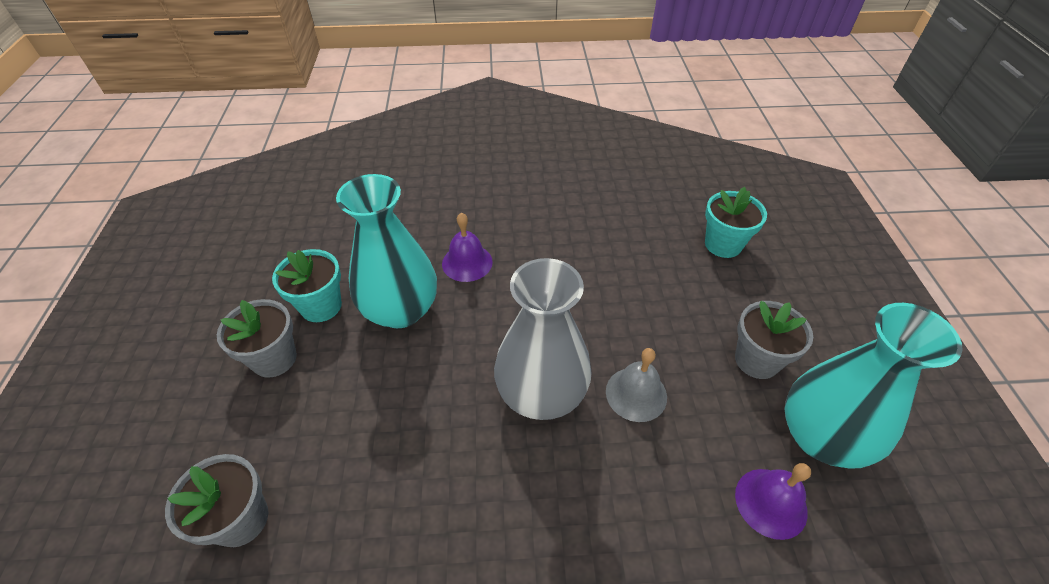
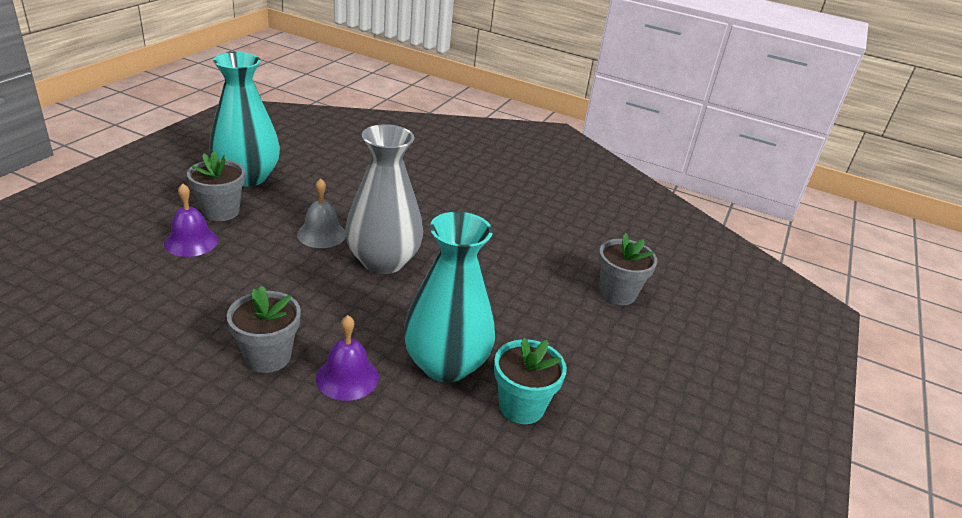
camera: 155 degrees left, 15 degrees down
(274, 359) = (579, 378): grey flower pot -> grey flower pot (267, 356)
(723, 244) = (102, 273): turquoise flower pot -> none
(771, 503) = (313, 175): purple bell -> purple bell (191, 241)

